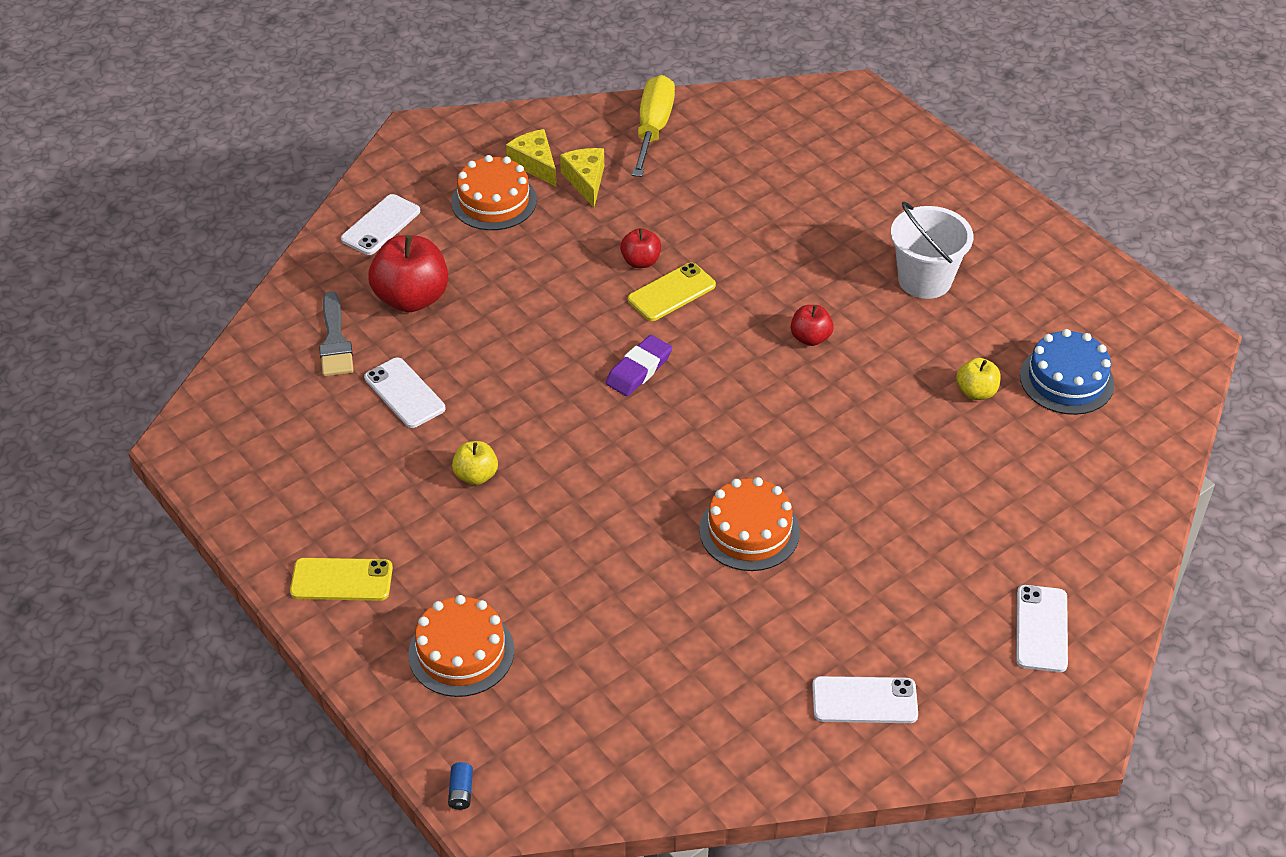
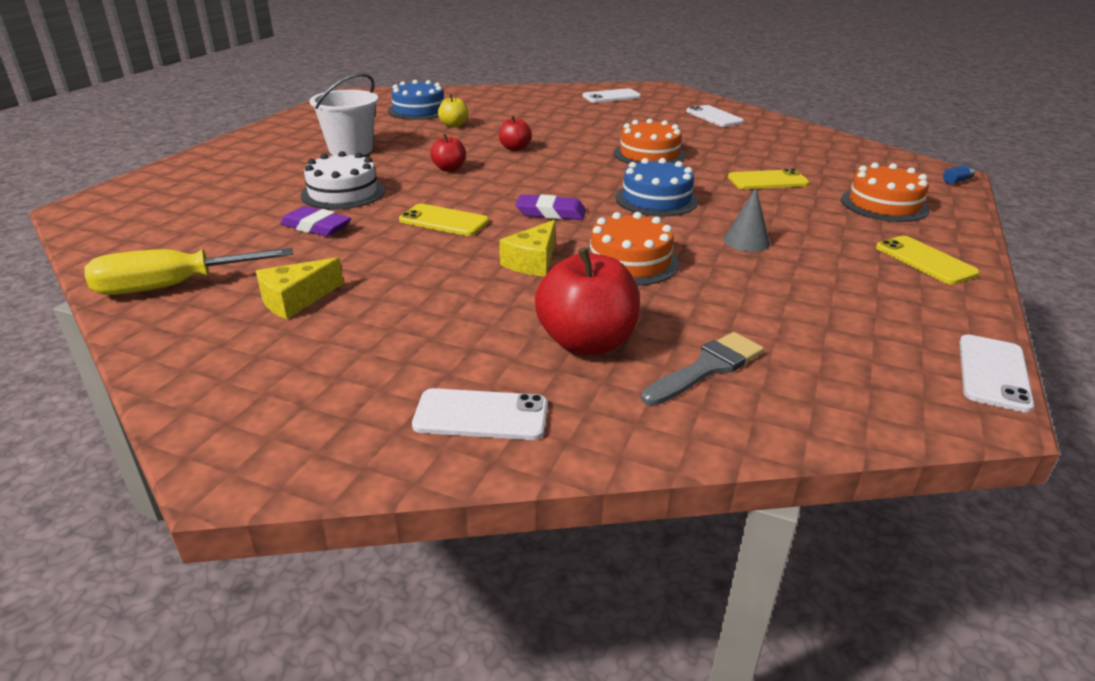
camera: 120 degrees left, 15 degrees down
(404, 393) = (714, 300): white phone -> white phone (993, 373)
(476, 475) = (746, 241): yellow apple -> grey cone
(494, 201) = (371, 345): orange cake -> orange cake (629, 262)
(535, 164) = (277, 340): yellow cheese -> yellow cheese (533, 261)
(595, 593) = (767, 181): none -> yellow phone
(614, 463) = (656, 199): none -> blue cake
(640, 261) = (413, 242): red apple -> red apple (515, 148)
(714, 214) = (316, 227): none -> purple eraser
(788, 246) = (343, 193): none -> white cake

